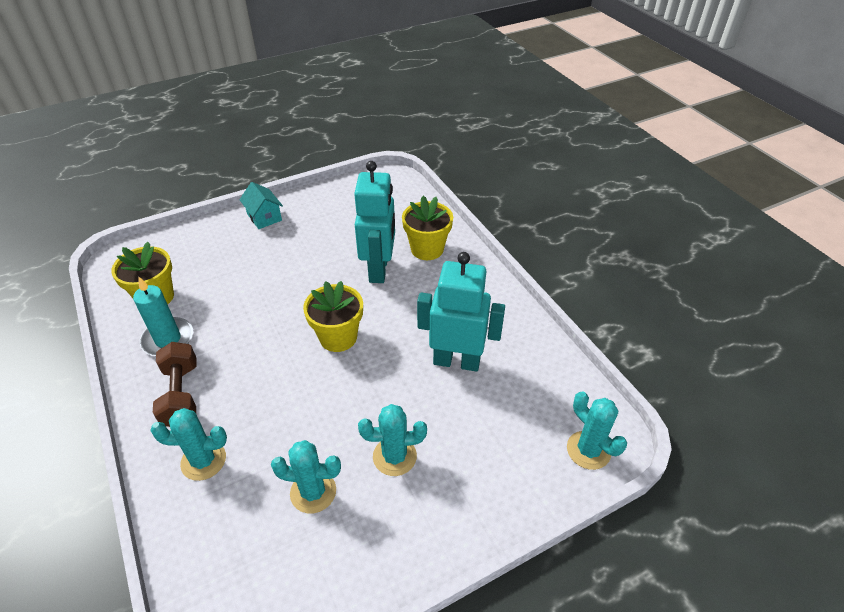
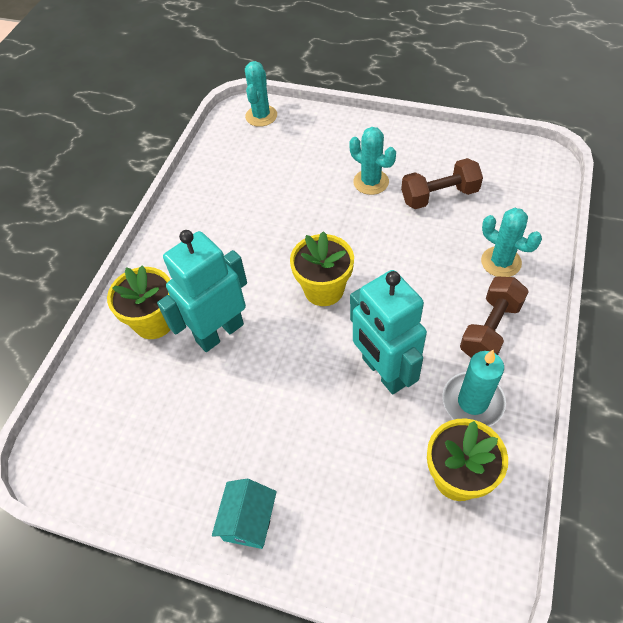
camera: 130 degrees left, 10 degrees up
(313, 492) = (439, 196): turquoise cactus -> brown dumbbell
(456, 361) = (263, 209): turquoise robot -> turquoise robot (383, 372)

